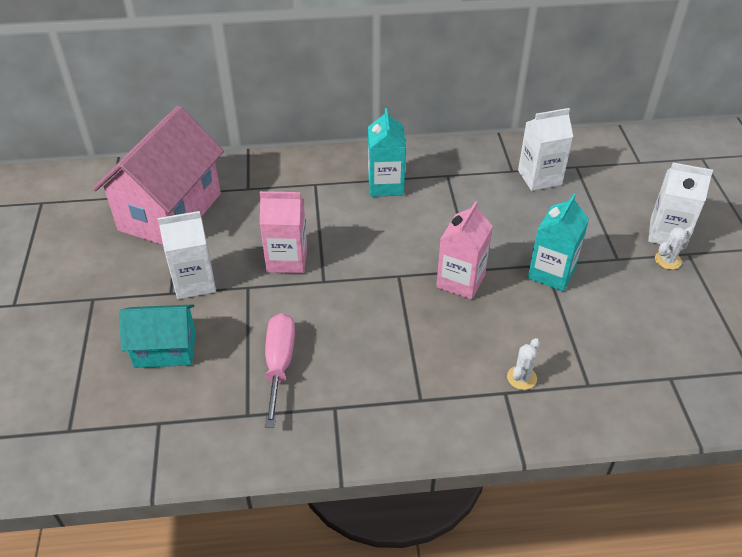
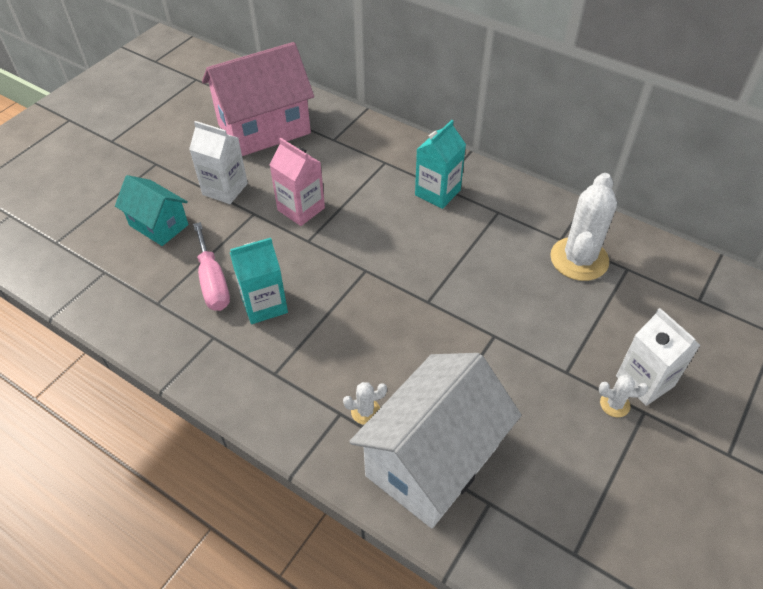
camera: 40 degrees right, 5 degrees up
(279, 364) = (213, 282): pink screwdriver -> pink screwdriver turned 120 degrees clockwise
(460, 281) = (408, 304): pink carton -> none
(539, 177) = (579, 259): white carton -> white cactus
(551, 273) = (491, 346): turquoise carton -> turquoise carton (264, 304)
(604, 378) = (432, 460): none -> white house

